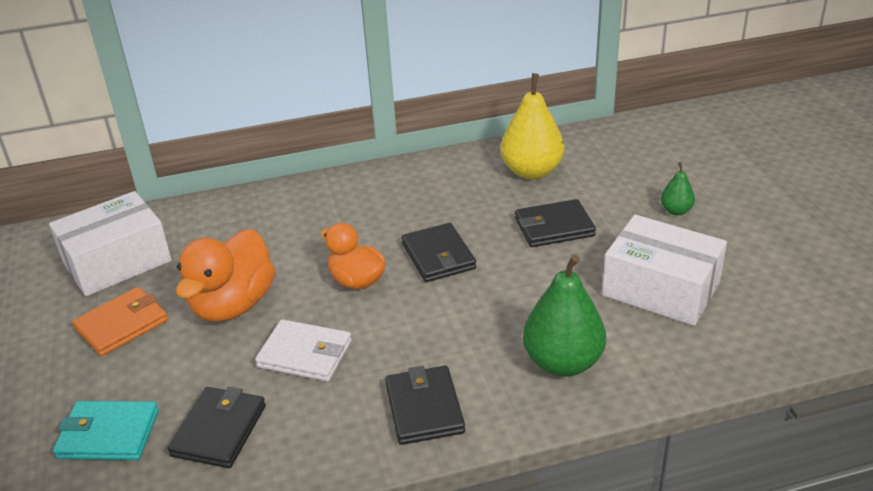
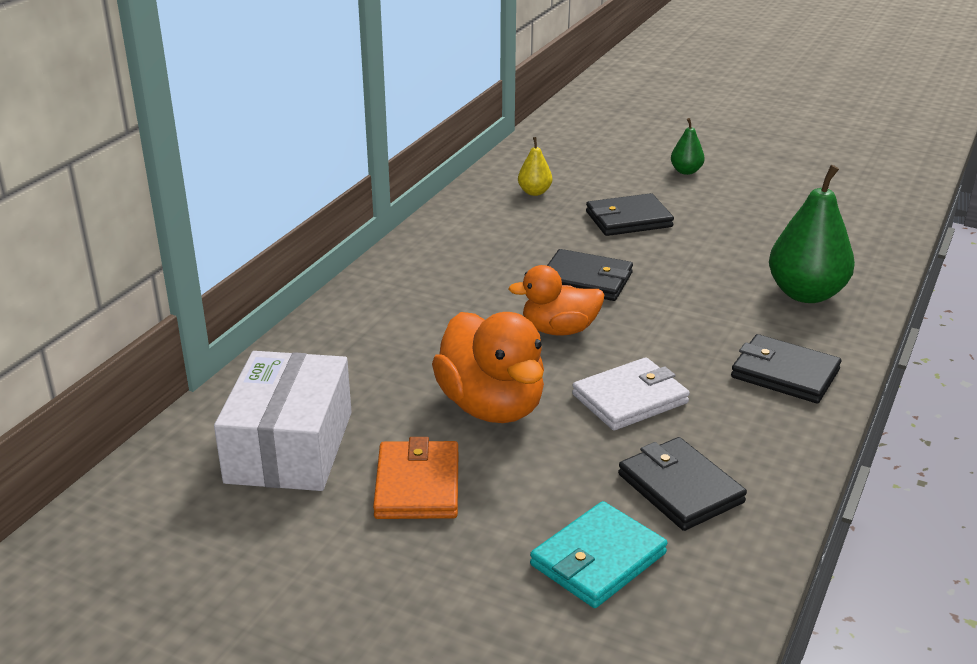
camera: 50 degrees left, 5 degrees down
(531, 171) = (534, 192): yellow pear -> yellow pear, size x0.49
(554, 227) = (628, 219): black wallet -> black wallet turned 45 degrees clockwise
(661, 289) = (772, 220): white box -> none

